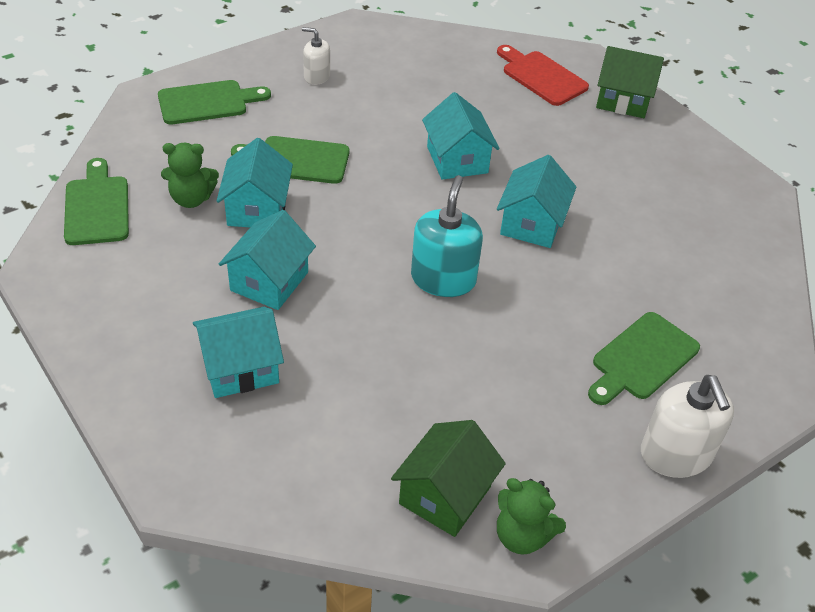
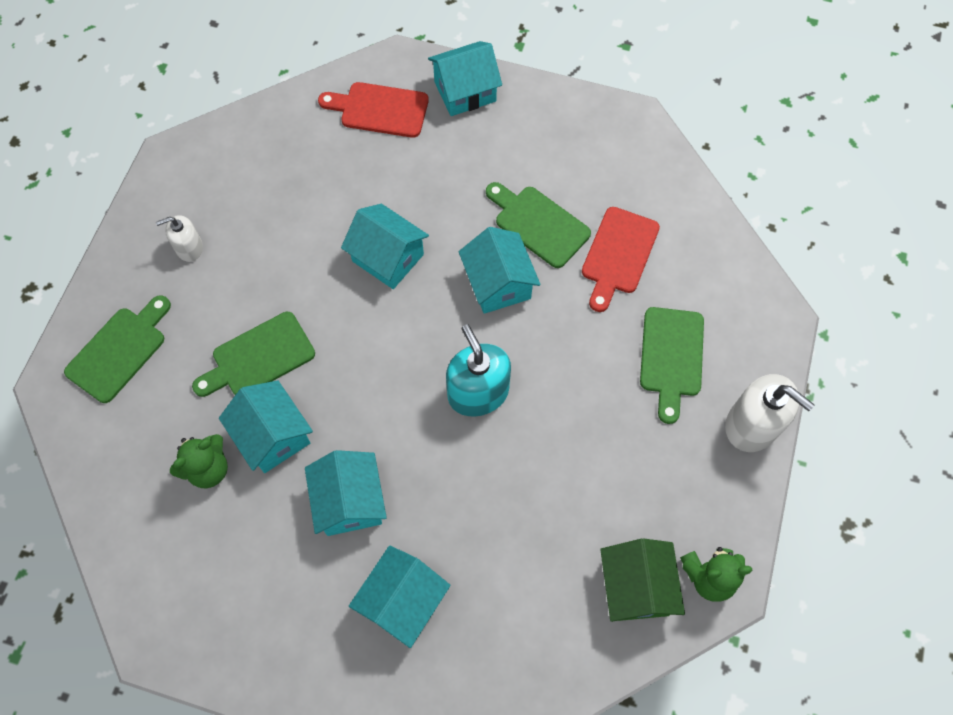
camera: 35 degrees left, 20 degrees up
(97, 207) = (135, 541): green cutting board -> green cutting board (538, 224)
(623, 100) = (465, 91): green house -> turquoise house
(659, 265) = (618, 255): none -> red cutting board

